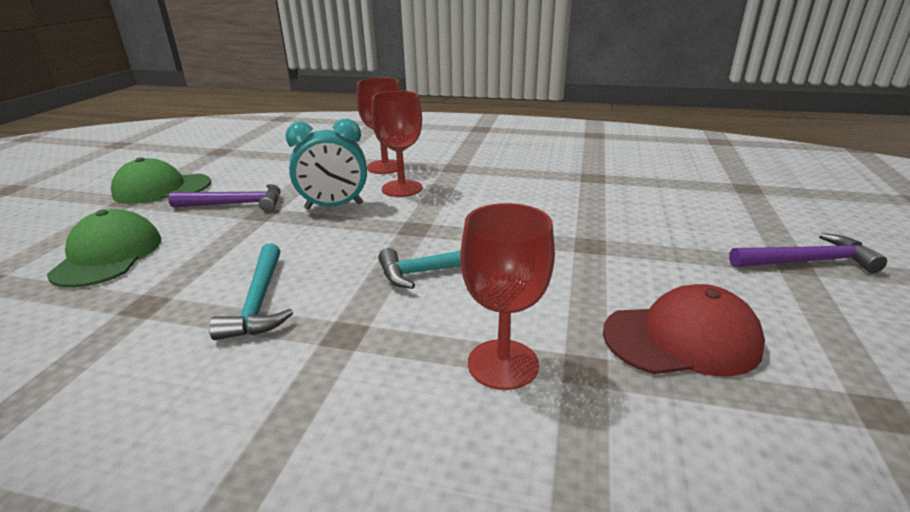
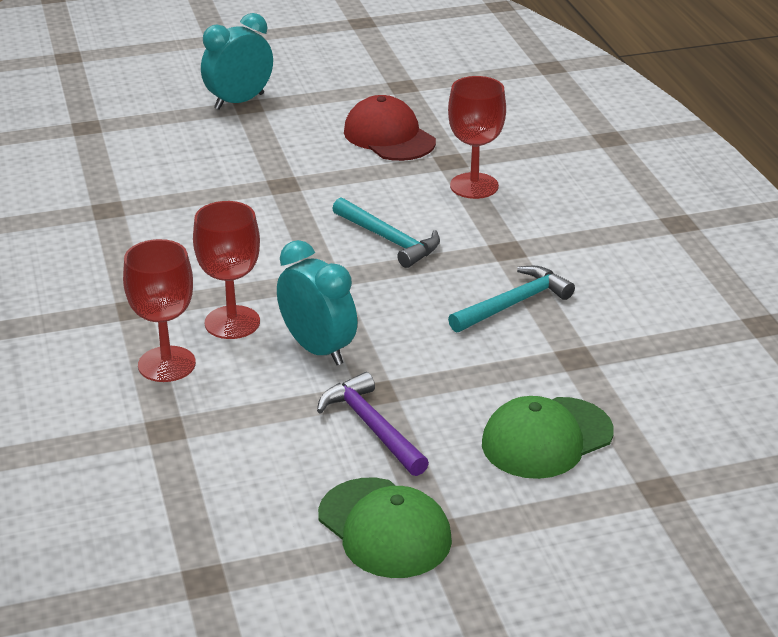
camera: 120 degrees left, 5 degrees up
(807, 261) = (239, 101): purple hammer -> turquoise clock

